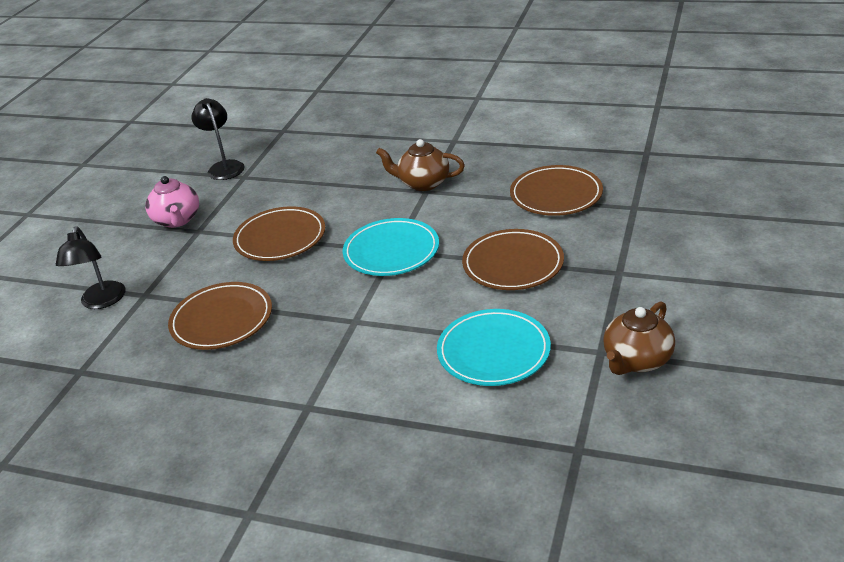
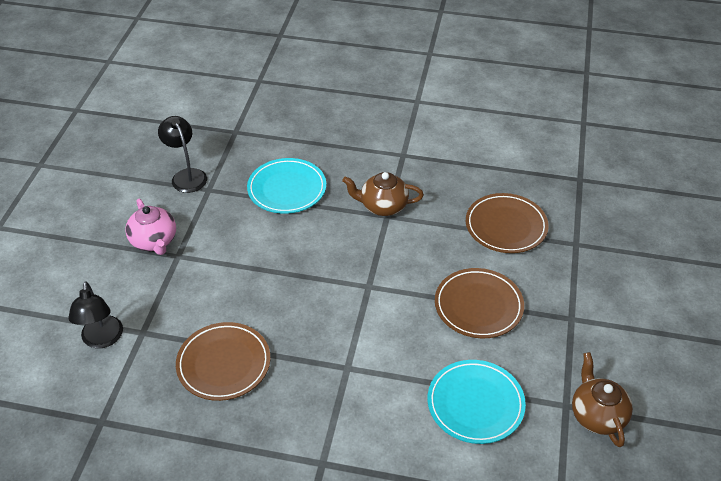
camera: 10 degrees left, 10 degrees up
(280, 238) = (259, 268): brown plate -> none
(391, 251) = (367, 287): turquoise plate -> turquoise plate (287, 189)
(637, 360) = (597, 415): brown teapot -> brown teapot turned 135 degrees clockwise

